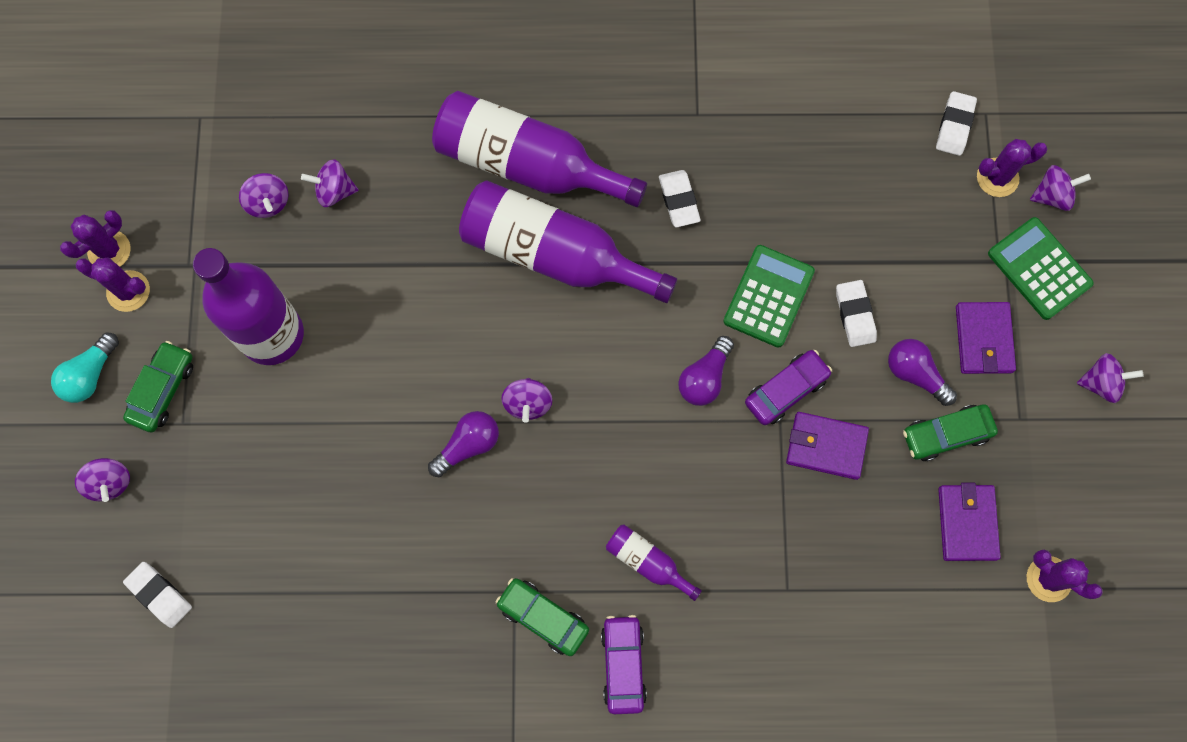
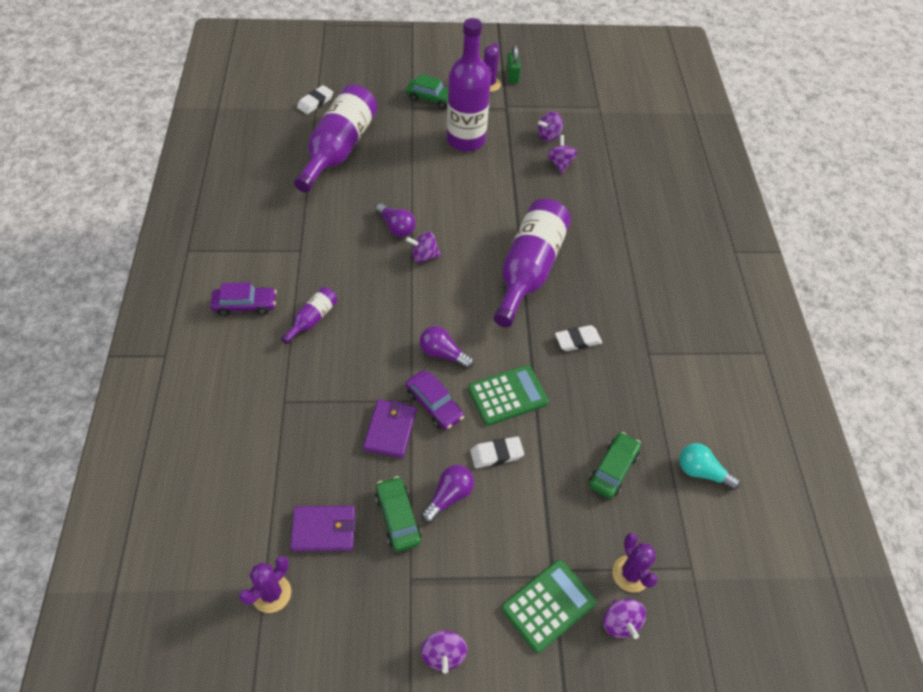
camera: 85 degrees right, 20 degrees down
(90, 375) = (440, 73): turquoise light bulb -> turquoise light bulb (701, 472)
(109, 250) = (512, 76): purple cactus -> green padlock
(110, 482) = (379, 82): purple spinning top -> none
(527, 164) = (593, 255): purple bottle -> purple bottle (339, 149)
(543, 617) = (282, 264): green car -> green car (613, 469)
(768, 296) = (507, 395): green calculator -> green calculator turned 45 degrees counterclockwise
(954, 126) = (674, 540): white eraser -> none
(983, 339) = (480, 553): purple wallet -> none

